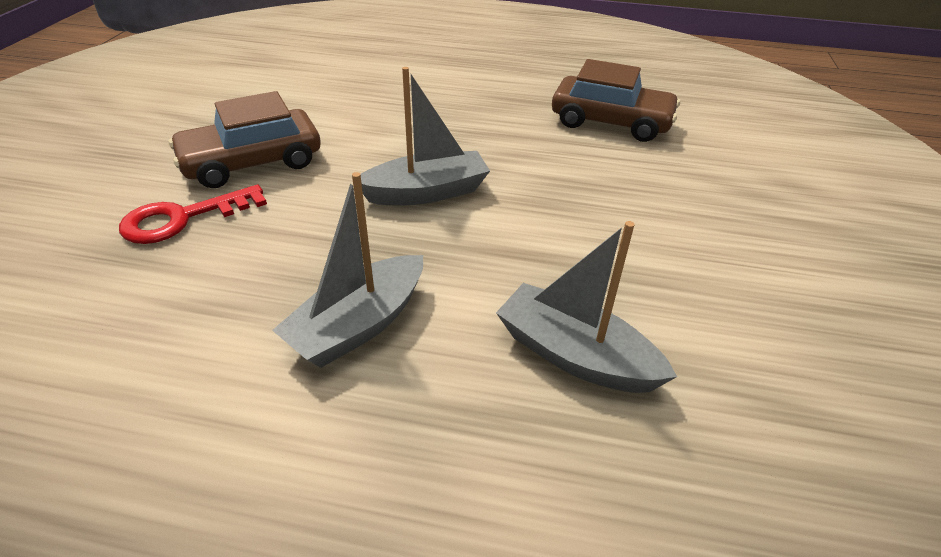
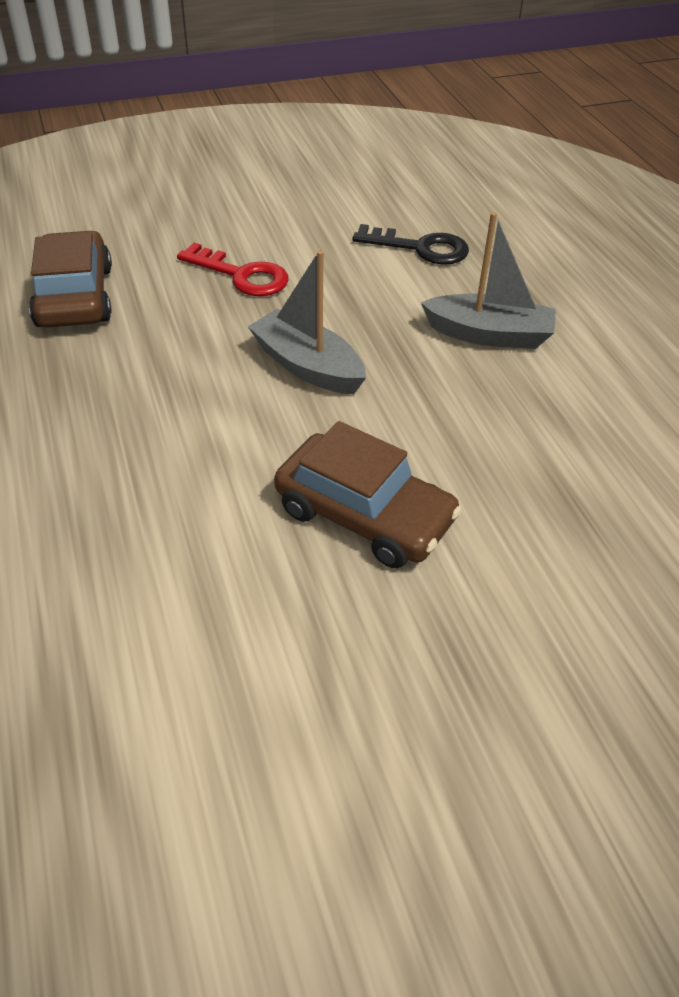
camera: 120 degrees left, 5 degrees up
(183, 218) = (492, 501): red key -> red key (241, 275)
(575, 355) = (420, 248): grey boat -> black key

